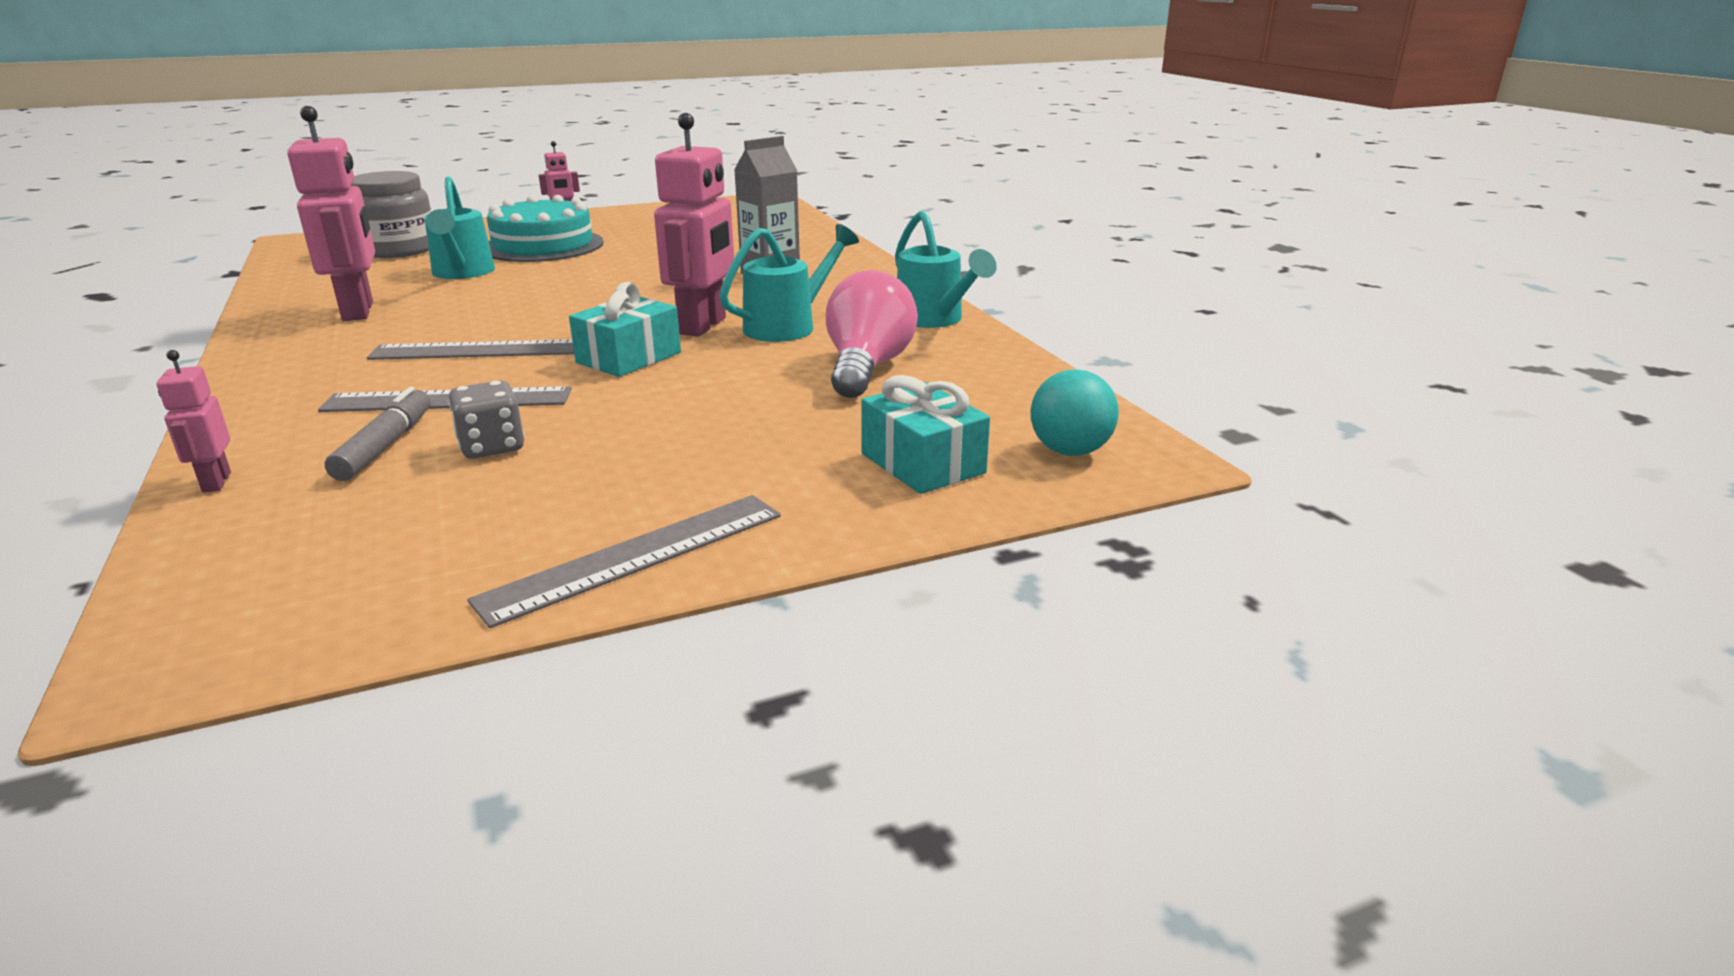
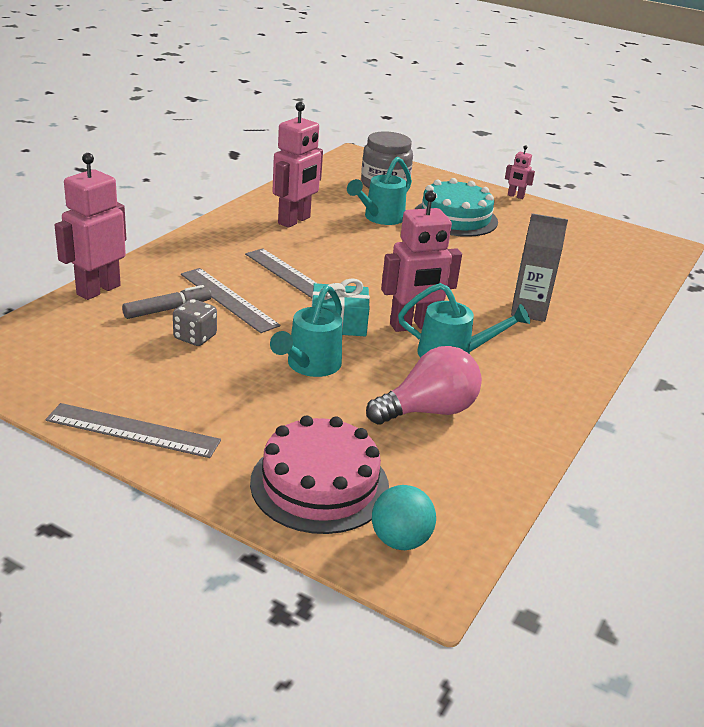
camera: 50 degrees right, 5 degrees up
(216, 482) = (98, 290): pink robot -> pink robot, size x2.04
(922, 463) = (319, 484): turquoise gift -> pink cake
(933, 319) = (544, 406): turquoise watering can -> turquoise watering can (310, 366)

